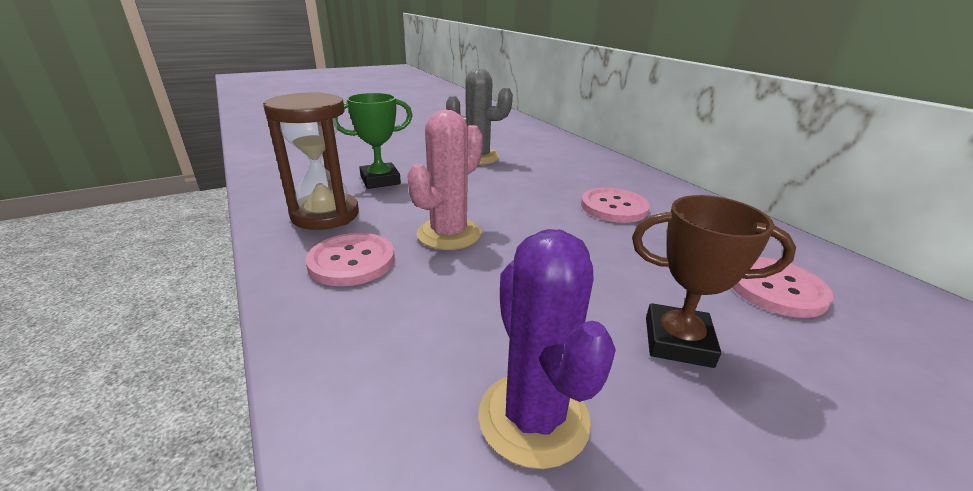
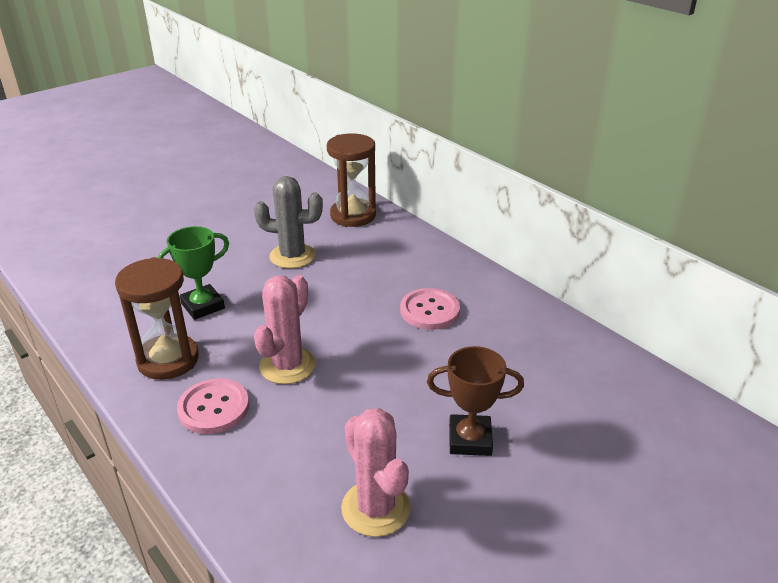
camera: 10 degrees left, 5 degrees up
(533, 418) = (376, 508): purple cactus -> pink cactus
(539, 139) = (353, 215): none -> brown hourglass
(775, 288) = (547, 382): pink button -> none

